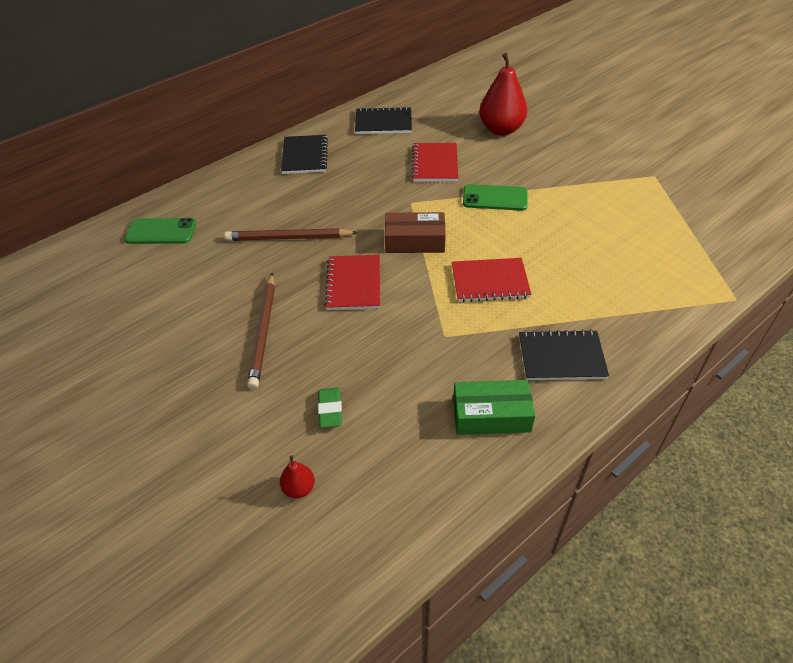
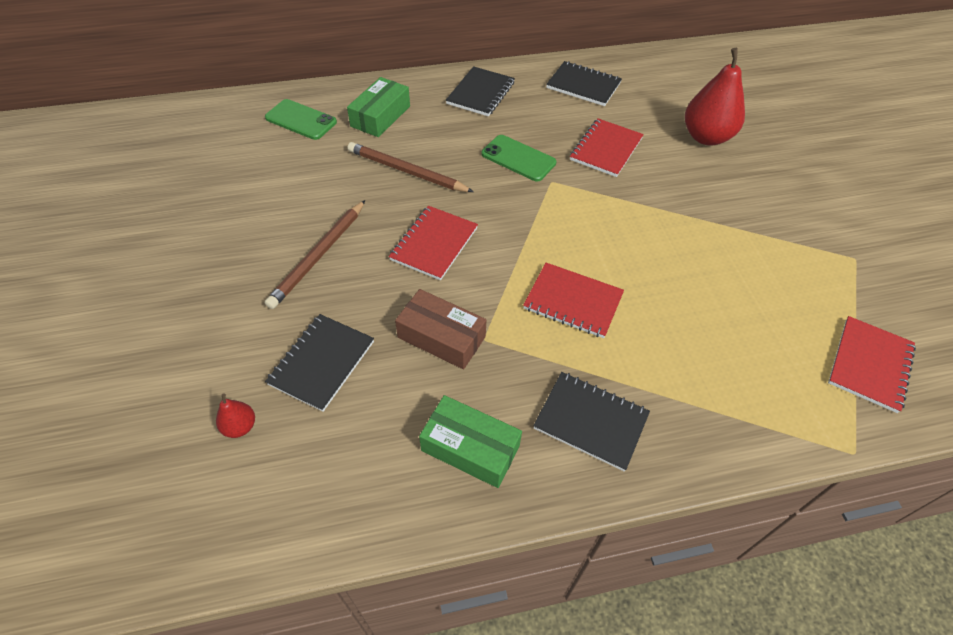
camera: 25 degrees right, 5 degrees up
(232, 203) = (380, 116): none -> green box
(330, 410) = (322, 363): green eraser -> black notebook
(415, 241) = (526, 224): brown box -> brown box (441, 337)
(495, 198) = (644, 211): green phone -> green phone (518, 158)
(708, 240) = (869, 364): none -> red notebook

